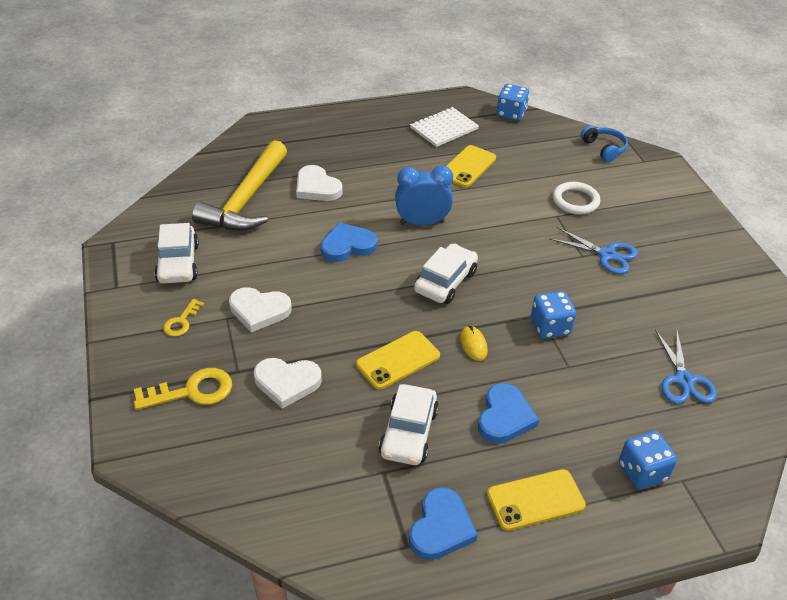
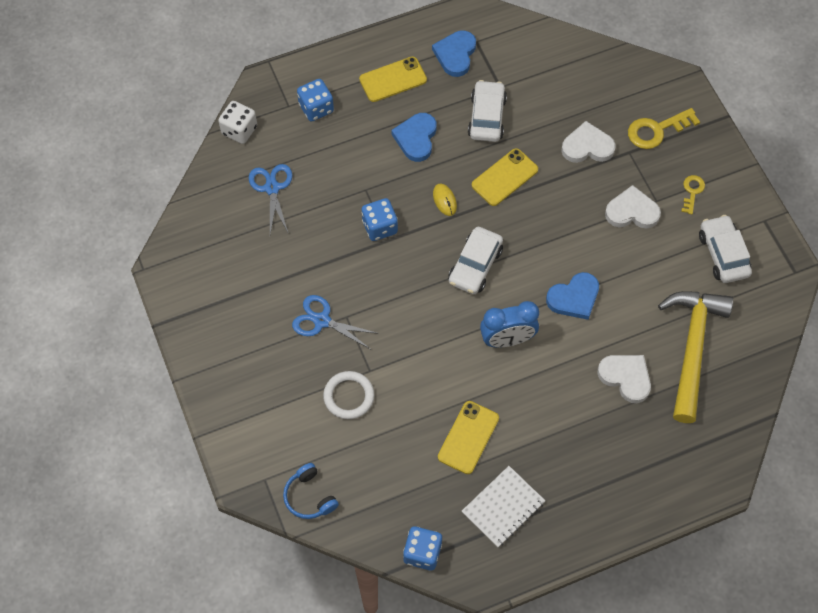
camera: 175 degrees right, 20 degrees up
(743, 454) = (239, 130): none -> white dice

